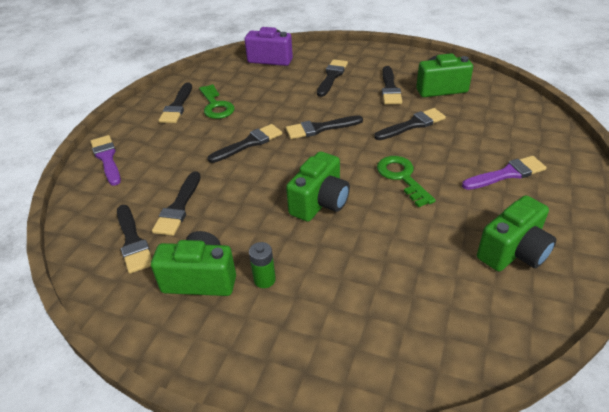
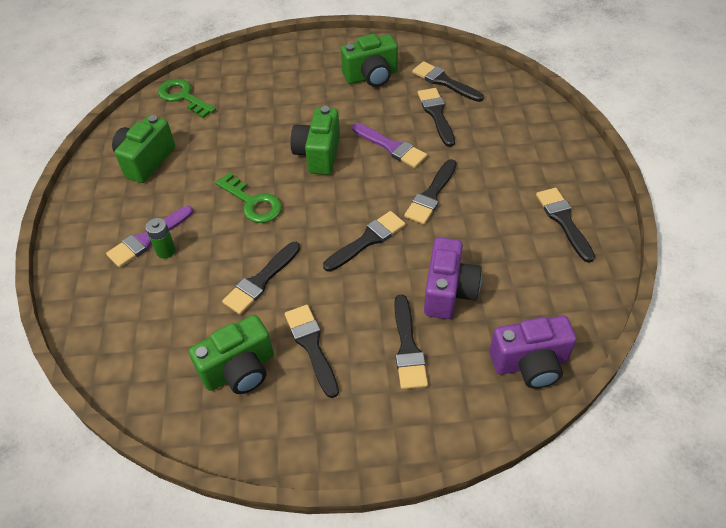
camera: 155 degrees right, 10 degrees up
(107, 158) = (554, 135): purple brush -> purple brush (391, 147)
(216, 105) = (518, 237): green key -> green key (183, 97)
(264, 280) = (326, 88): green battery -> green battery (166, 251)
(287, 92) = (448, 291): none -> purple camera

